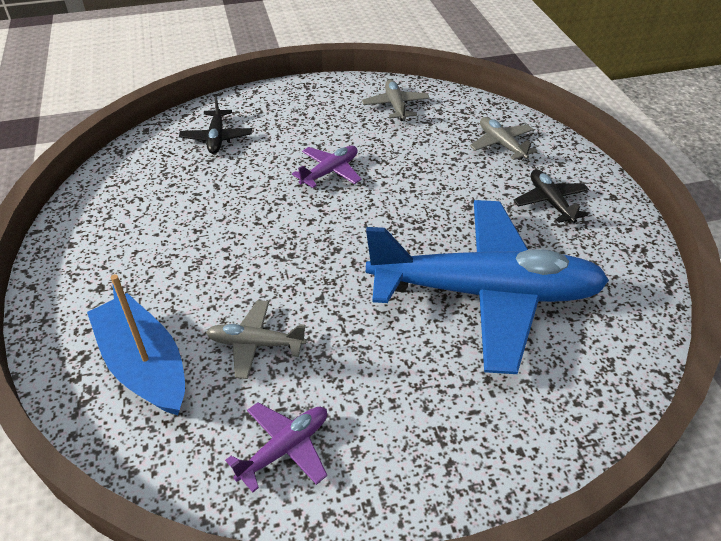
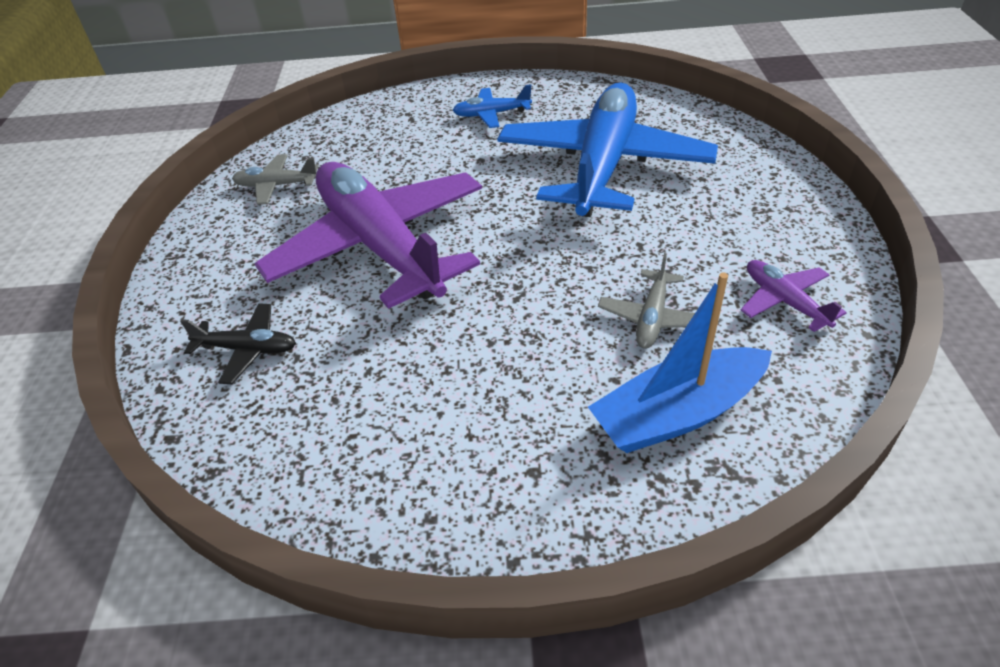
camera: 75 degrees left, 0 degrees up
(330, 172) = (380, 246): purple plane -> purple plane, size x2.49
(501, 144) = (391, 127): grey plane -> none
(550, 202) = (491, 114): black plane -> blue plane

